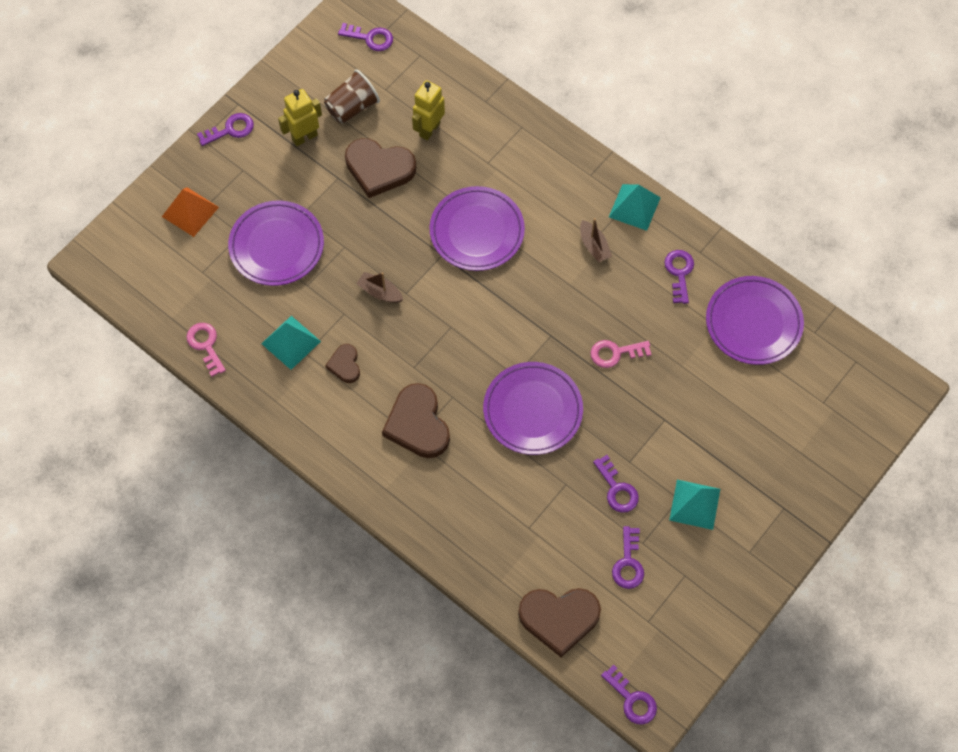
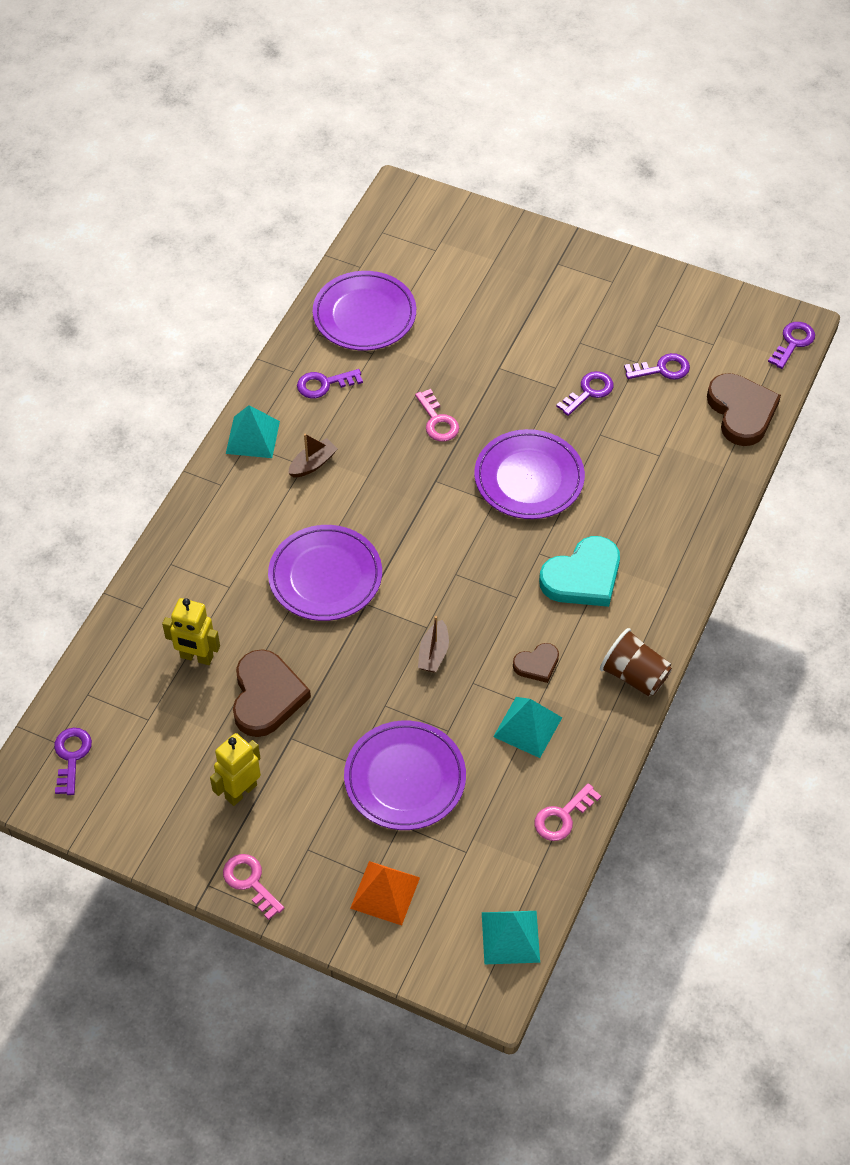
camera: 105 degrees left, 10 degrees down
(230, 129) = (250, 882): purple key -> pink key
(304, 137) = (240, 791): yellow robot -> yellow robot turned 90 degrees clockwise
(352, 107) = (183, 749): brown cup -> brown cup (634, 675)
(417, 424) = (583, 577): brown heart -> turquoise heart
(695, 504) = (580, 329): turquoise pyramid -> turquoise pyramid (510, 937)

